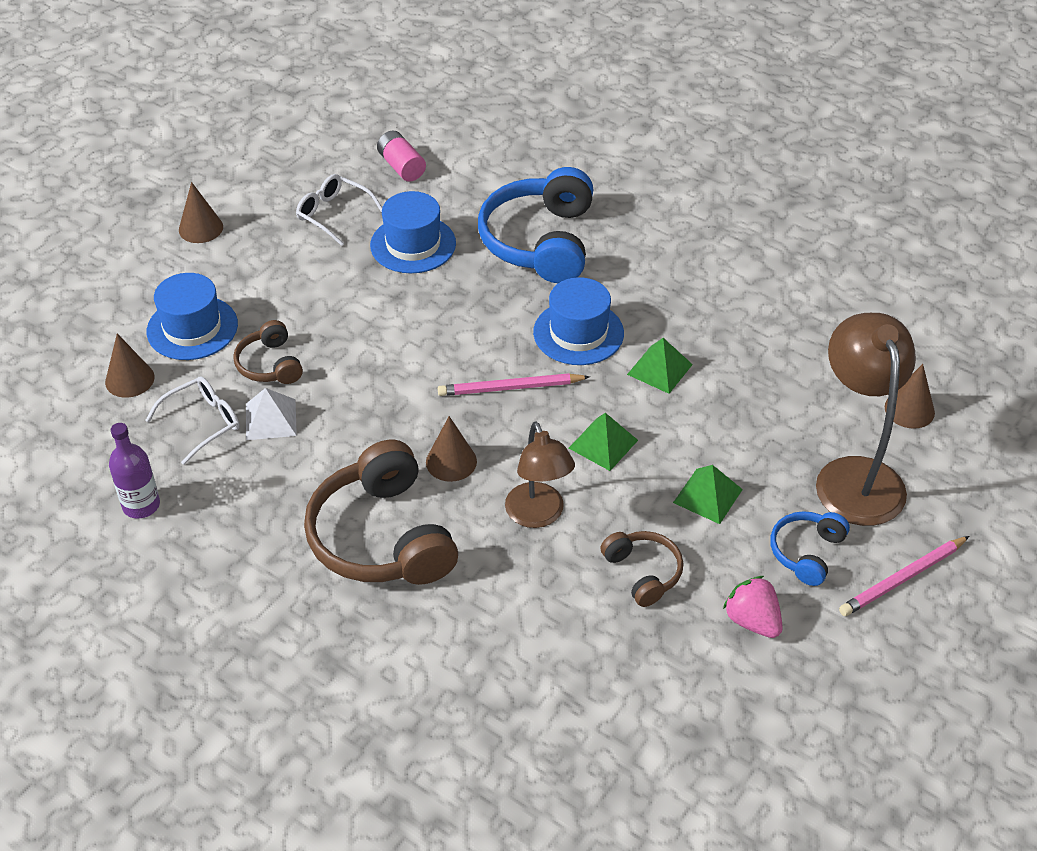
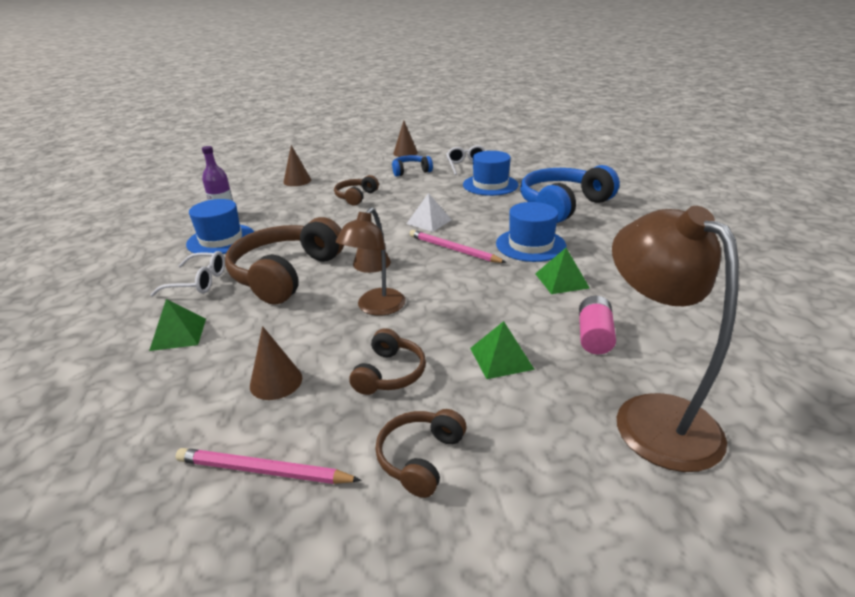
camera: 45 degrees right, 15 degrees down
(192, 328) = (348, 176): blue hat -> blue hat (221, 240)
(203, 423) = (296, 203): white glasses -> white glasses (199, 282)
(271, 419) = (323, 213): white pyramid -> white pyramid (429, 221)
(401, 166) = (527, 162): pink battery -> pink battery (594, 336)
(603, 444) = (469, 296): green pyramid -> green pyramid (178, 334)
(752, 621) = (420, 458): pink strawberry -> brown headphones
(807, 552) = (534, 441): blue headphones -> blue headphones (411, 171)
(855, 475) = (652, 415): brown lamp -> brown lamp turned 60 degrees counterclockwise
(903, 579) = (610, 528): pink pencil -> pink pencil (263, 471)
(909, 410) = (768, 400): brown cone -> brown cone (276, 381)

